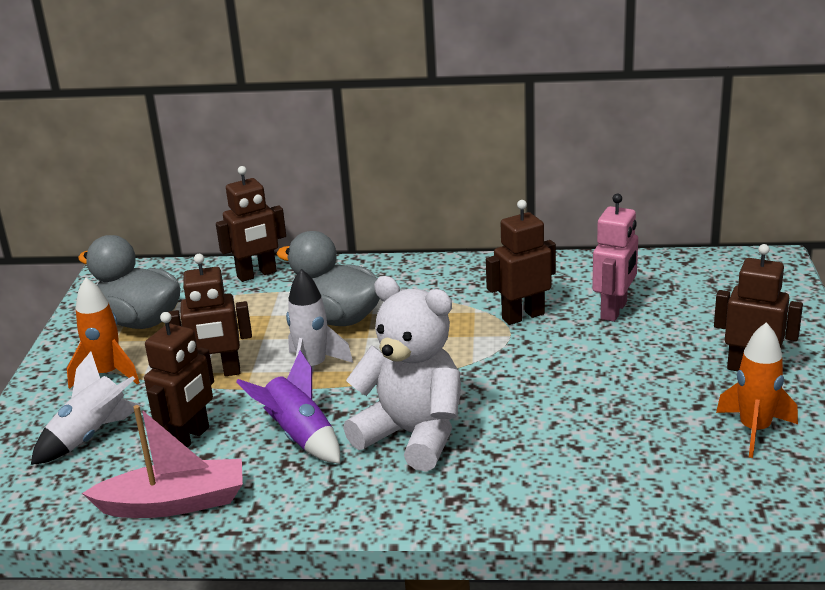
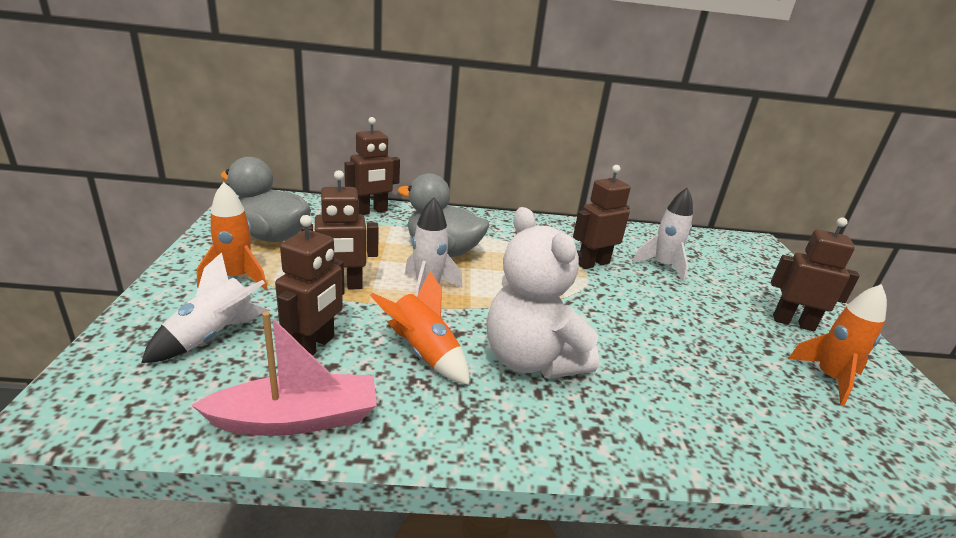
camera: 10 degrees left, 0 degrees up
(299, 436) = (423, 353): purple rocket -> orange rocket
(413, 435) = (531, 360): white teddy bear -> white teddy bear turned 150 degrees counterclockwise
(614, 311) = (662, 266): pink robot -> white rocket

